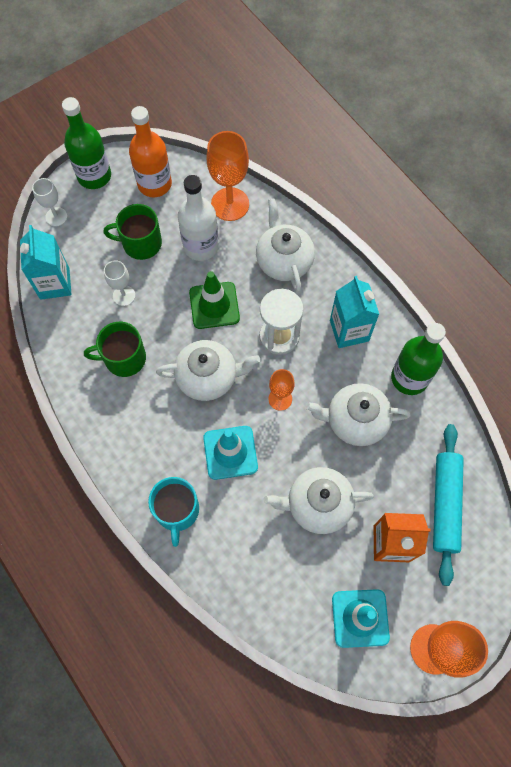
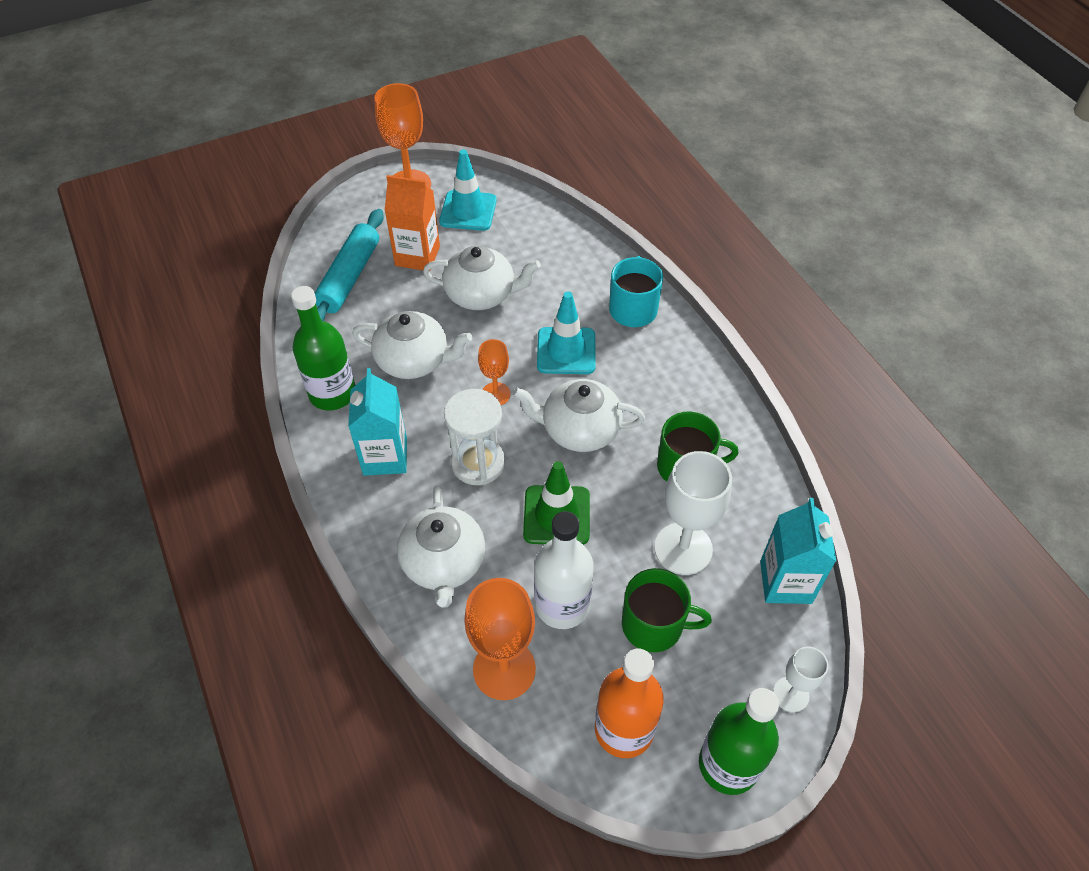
camera: 170 degrees left, 15 degrees down
(124, 295) = (683, 548): white goblet -> white goblet, size x1.77

